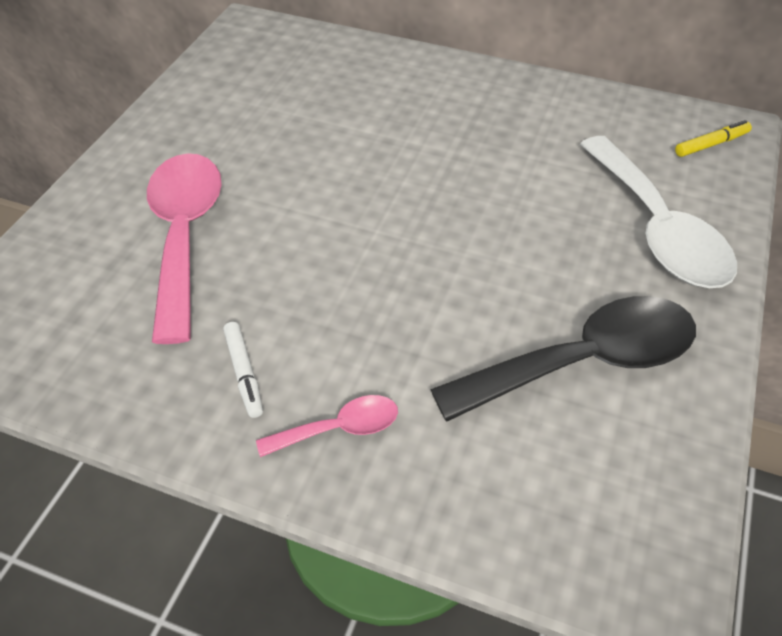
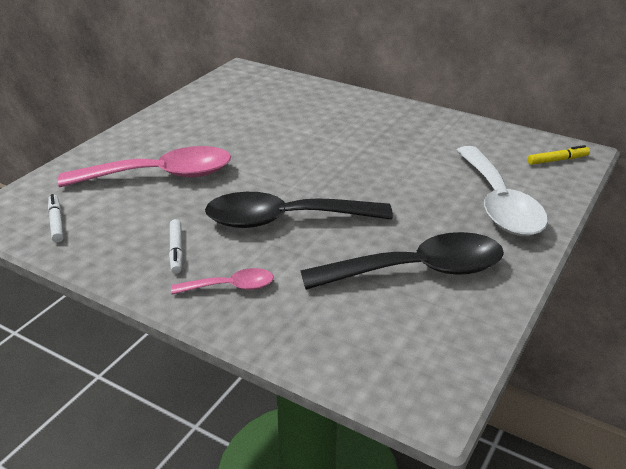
camera: 10 degrees right, 15 degrees down
(53, 344) = (56, 222): none -> white marker
(184, 235) = (161, 175): pink spoon -> pink spoon turned 75 degrees clockwise
(380, 296) = (284, 220): none -> black spoon

